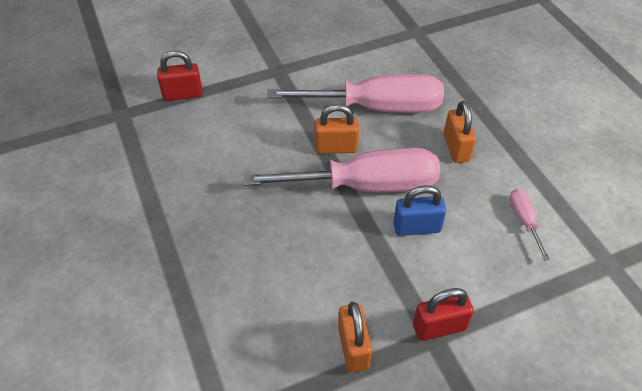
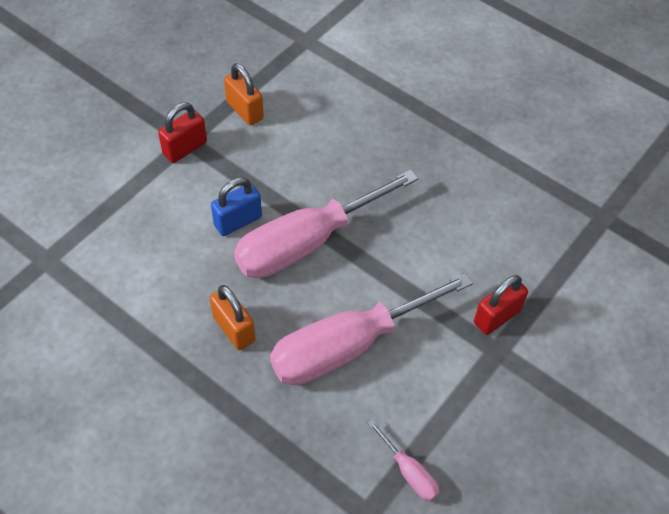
camera: 150 degrees right, 5 degrees up
(183, 94) = (569, 267): red padlock -> red padlock (497, 317)
(336, 148) = (361, 272): orange padlock -> none
(524, 221) = (137, 270): pink screwdriver -> pink screwdriver (409, 472)

